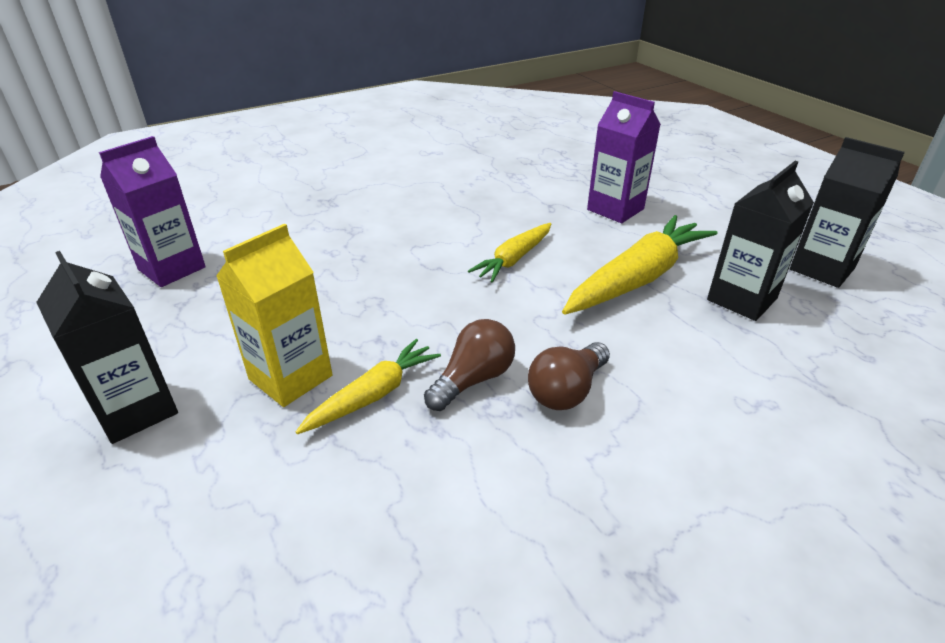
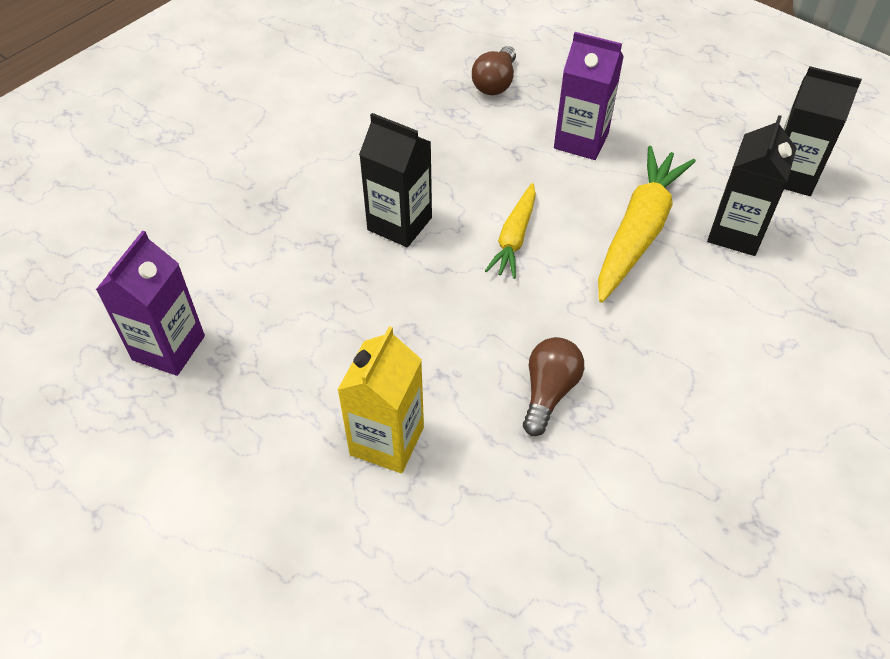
camera: 20 degrees left, 15 degrees up
(136, 410) = (269, 520): black carton -> black carton (399, 224)
(373, 395) = (472, 435): yellow carrot -> none
(566, 391) = (631, 380): brown light bulb -> brown light bulb (495, 83)

